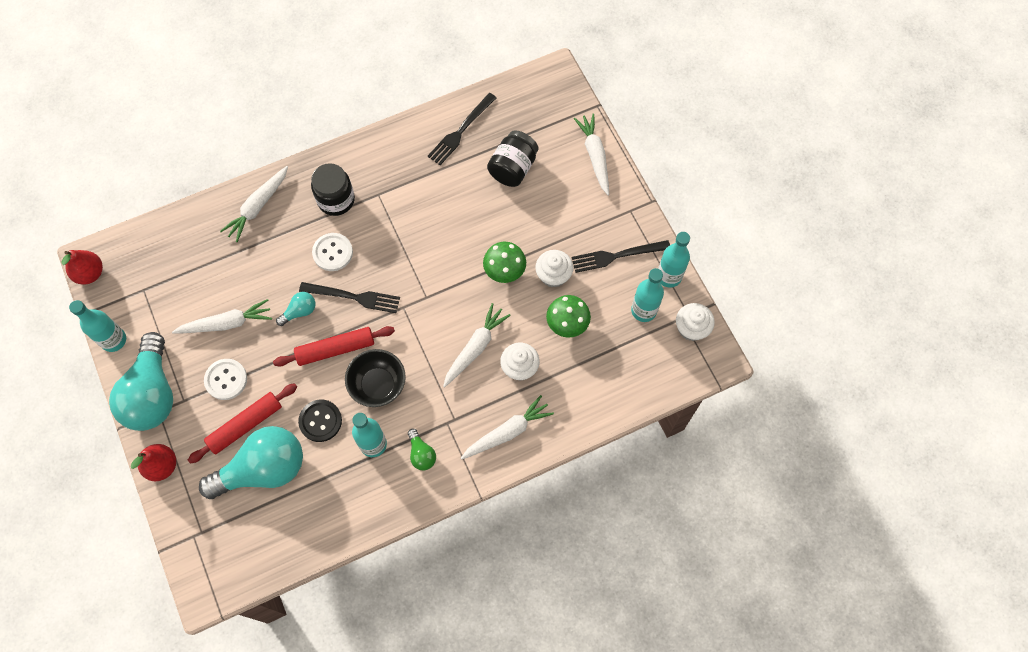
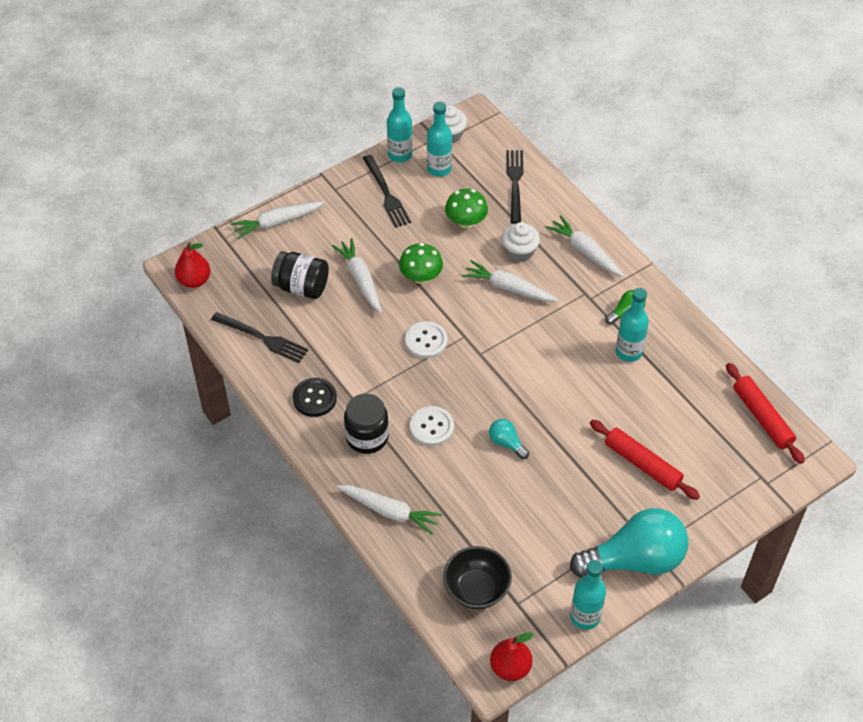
camera: 100 degrees left, 15 degrees down
(162, 466) = (708, 529): red pear -> red pear (194, 280)
(226, 380) = (599, 493): white button -> white button (426, 341)
(227, 323) = (537, 508): white carrot -> white carrot (360, 279)
(263, 469) = (682, 438): turquoise light bulb -> none
(320, 421) = (619, 400): black button -> black button (314, 398)
(335, 349) = (540, 402): red rolling pin -> red rolling pin (762, 417)
(354, 297) = (478, 398): black fork -> black fork (515, 183)
(378, 385) = (568, 359): black bowl -> black bowl (476, 589)
(553, 275) = (417, 238): white cupcake -> none

